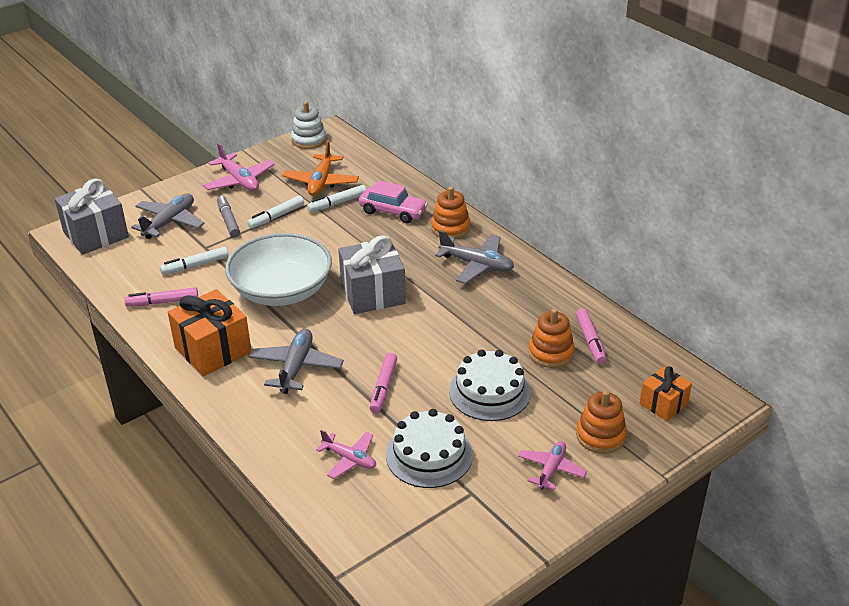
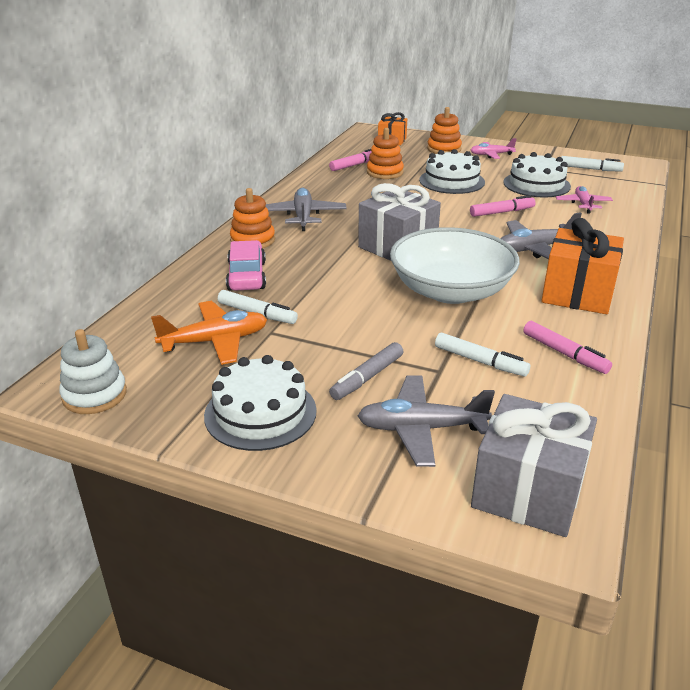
camera: 120 degrees left, 5 degrees down
(239, 181) = (260, 413): pink plane -> white cake
(276, 217) = (323, 344): white marker -> white marker (590, 169)

